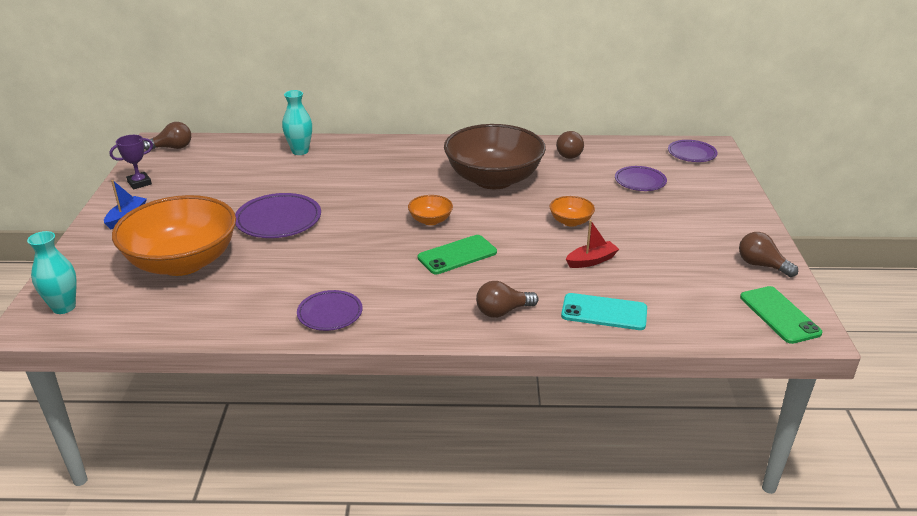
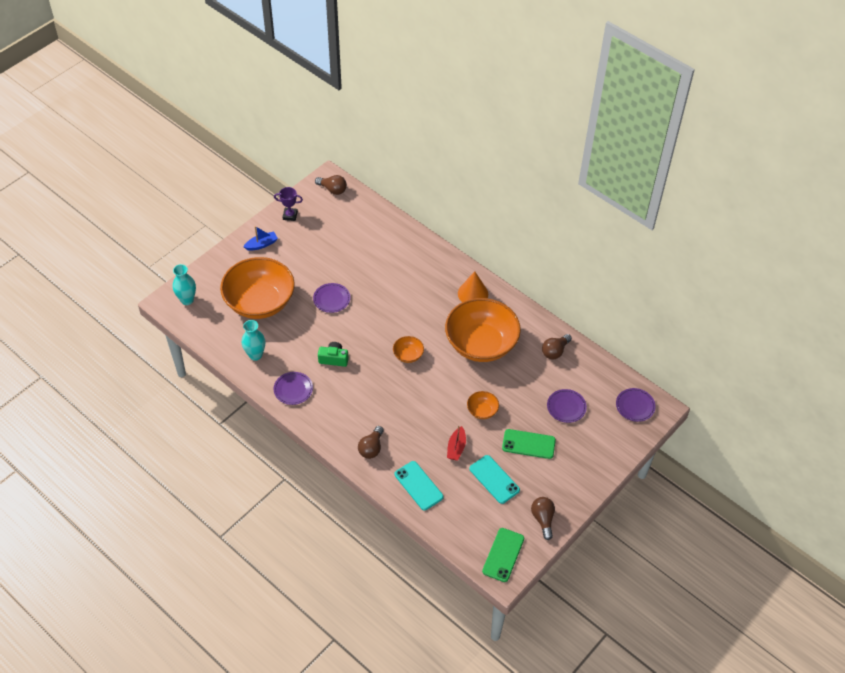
camera: 40 degrees right, 20 degrees up
(278, 220) = (331, 299): purple plate -> purple plate, size x0.65
(300, 151) = (399, 240): turquoise vase -> turquoise vase (255, 355)
(347, 263) = (334, 359): none -> green camera
(432, 153) = (473, 293): none -> orange cone
(457, 255) = (393, 393): green phone -> green phone (528, 444)
(493, 179) = (481, 344): brown bowl -> orange bowl
(502, 311) = (371, 448): brown light bulb -> brown light bulb turned 90 degrees counterclockwise
(591, 261) = (456, 448): red boat -> red boat turned 90 degrees clockwise
(667, 263) = (494, 479): none -> turquoise phone

